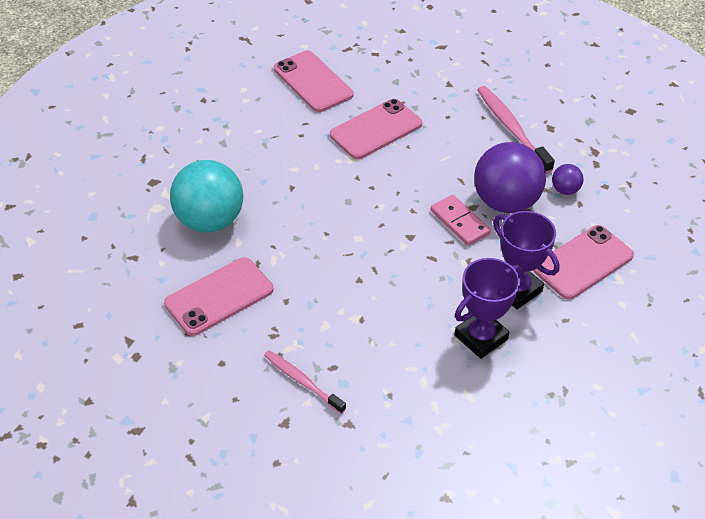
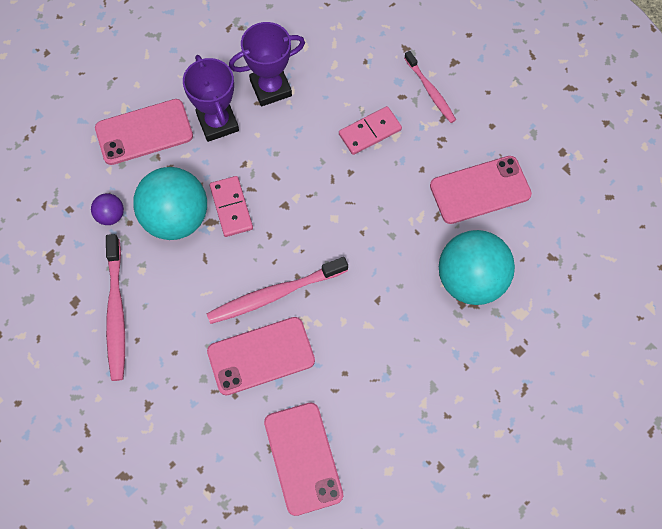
camera: 160 degrees left, 20 degrees up
(354, 321) = (370, 132): none -> pink domino
(385, 170) = (275, 294): none -> pink toothbrush
(505, 202) = (176, 218): purple ball -> turquoise ball

